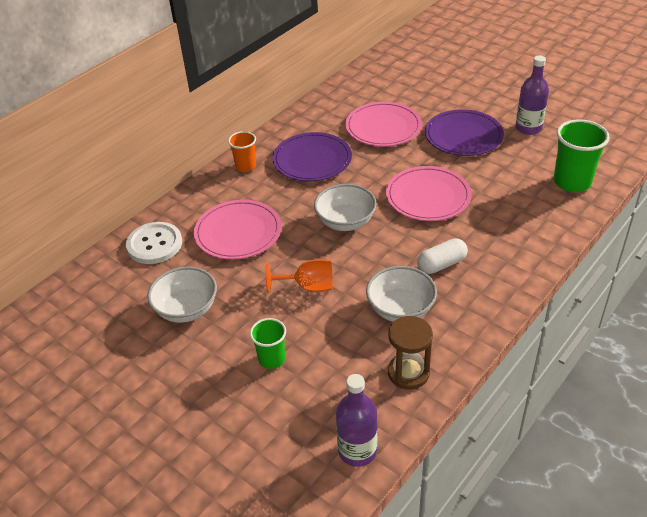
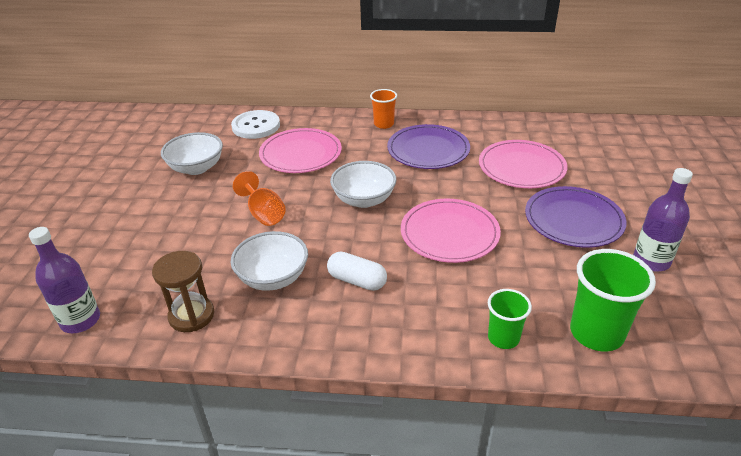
camera: 55 degrees right, 5 degrees down
(272, 359) = (165, 230): green cup -> green cup (503, 338)

